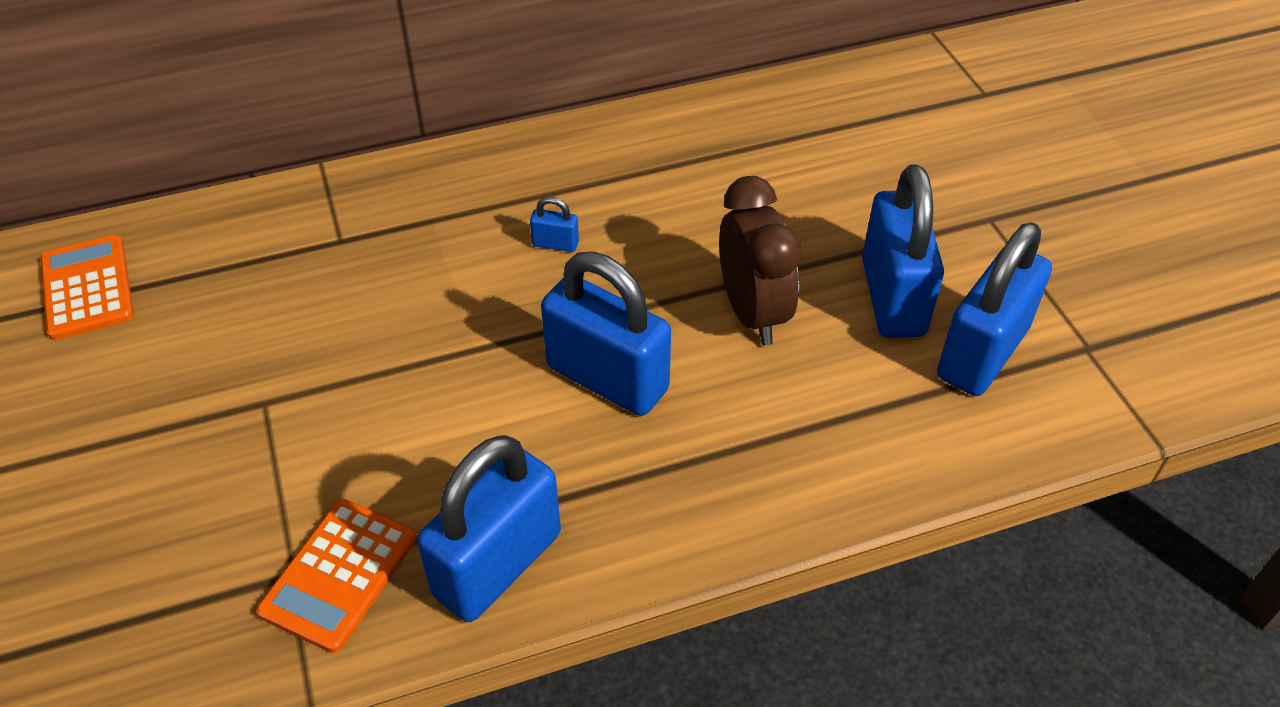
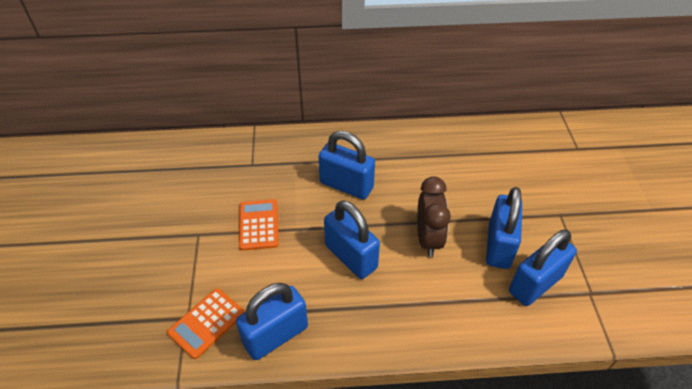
camera: 15 degrees right, 0 degrees up
(87, 288) = (141, 165): orange calculator -> orange calculator (258, 225)
(555, 244) = (346, 185): blue padlock -> blue padlock, size x2.46

